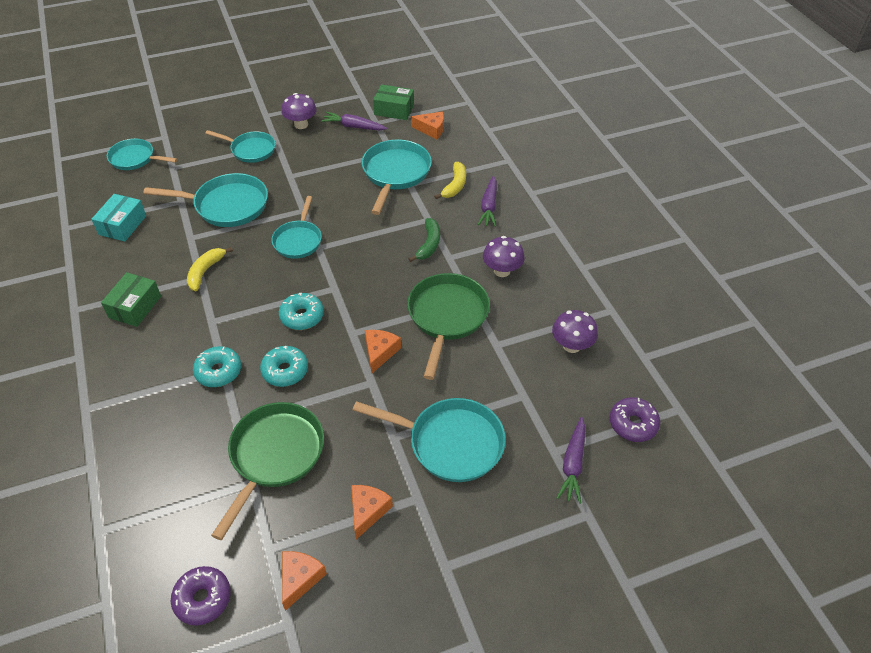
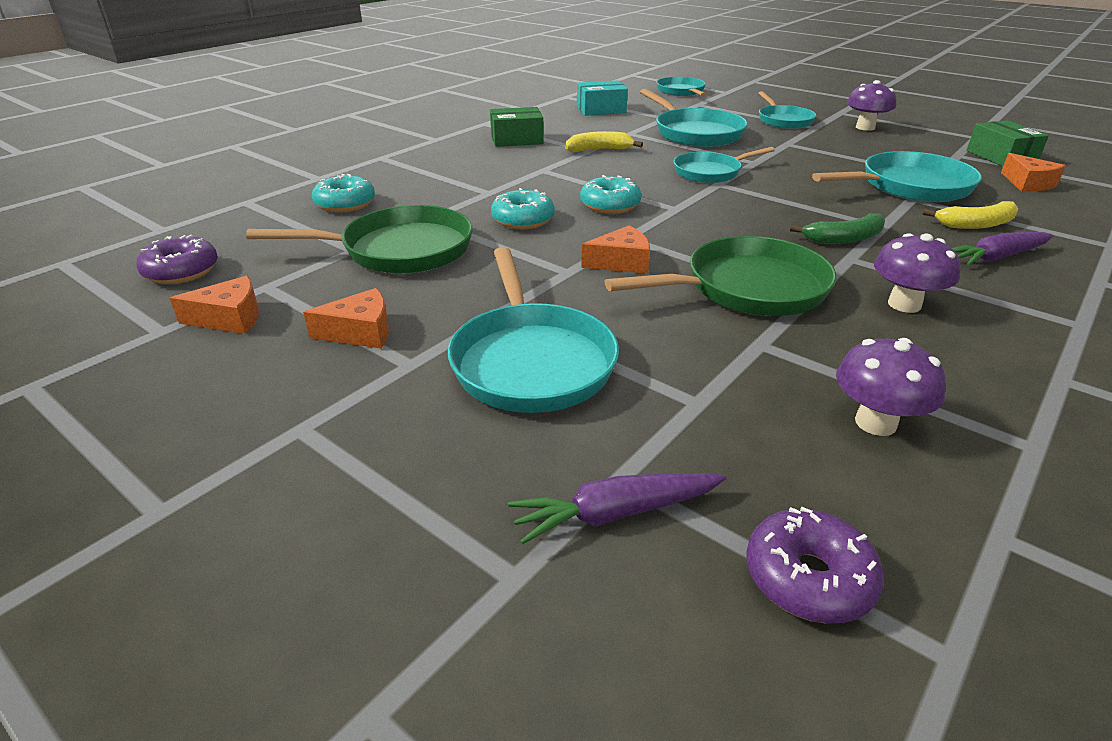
camera: 60 degrees right, 15 degrees down
(218, 371) = (483, 191): turquoise donut -> turquoise donut (345, 204)
(353, 127) = (923, 148): purple carrot -> none

